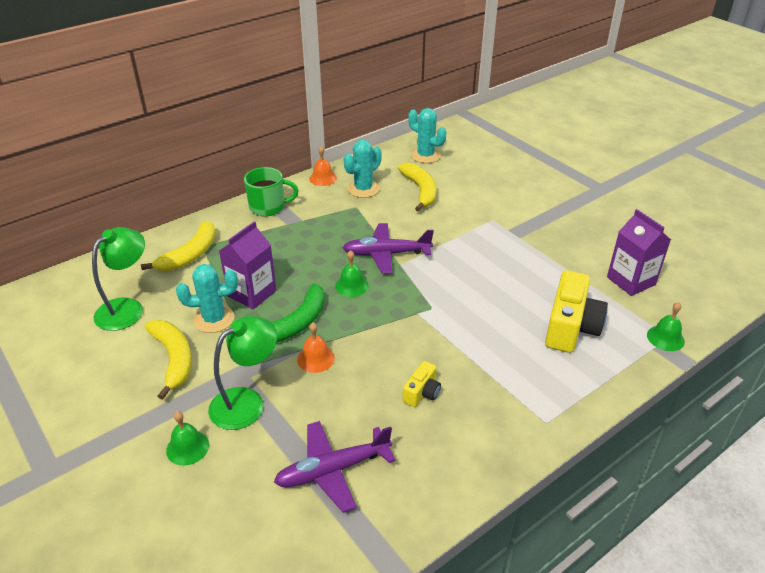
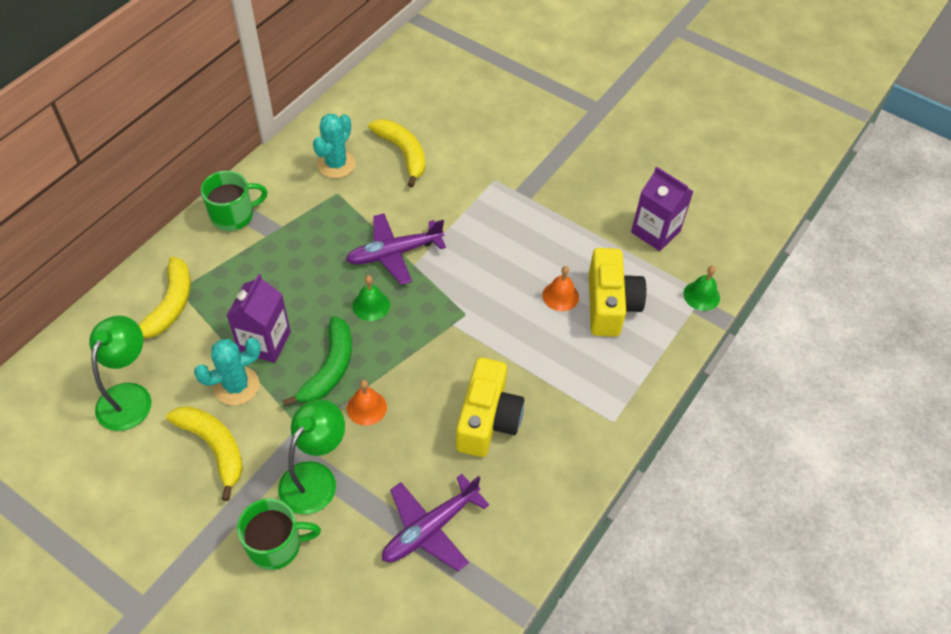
camera: 20 degrees left, 15 degrees up
(187, 447) = (276, 545): green bell -> green mug
(323, 178) = (282, 157): orange bell -> orange bell (560, 296)
(422, 393) = (487, 420): yellow camera -> yellow camera, size x1.97
(425, 156) = (392, 97): turquoise cactus -> none

